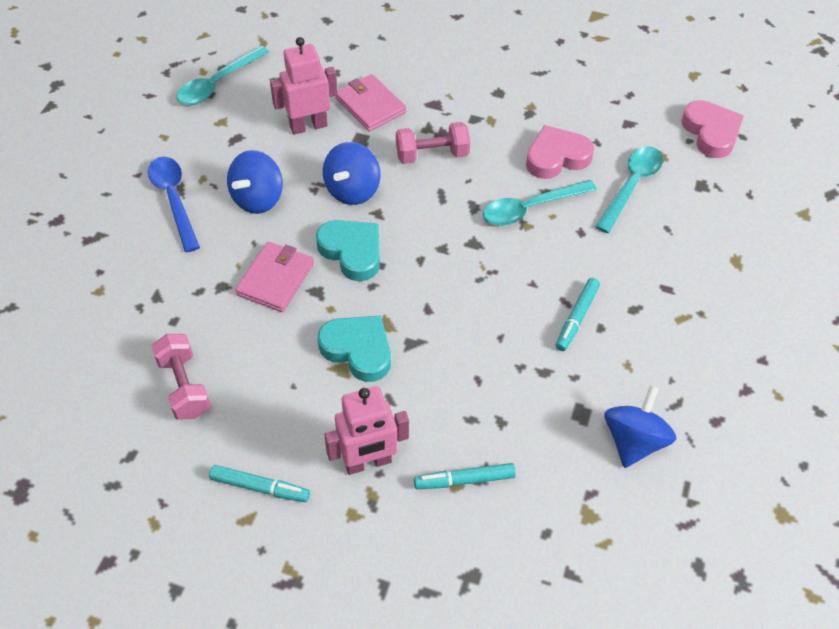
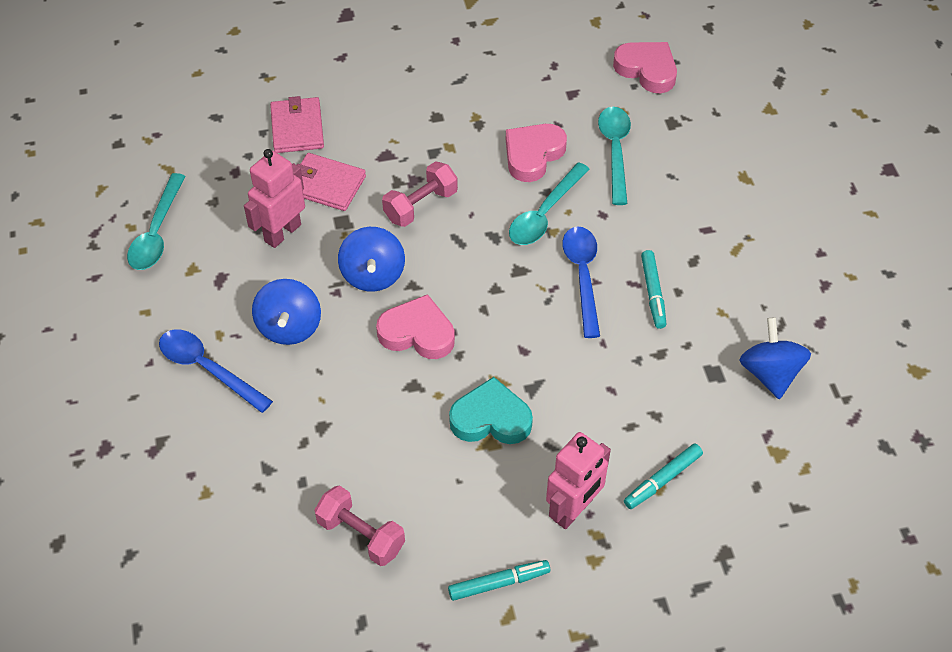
camera: 30 degrees left, 0 degrees up
(276, 279) = (367, 394): pink wallet -> pink wallet (297, 128)
(352, 252) = (417, 333): turquoise heart -> pink heart
(524, 274) = (582, 276): none -> blue spoon

